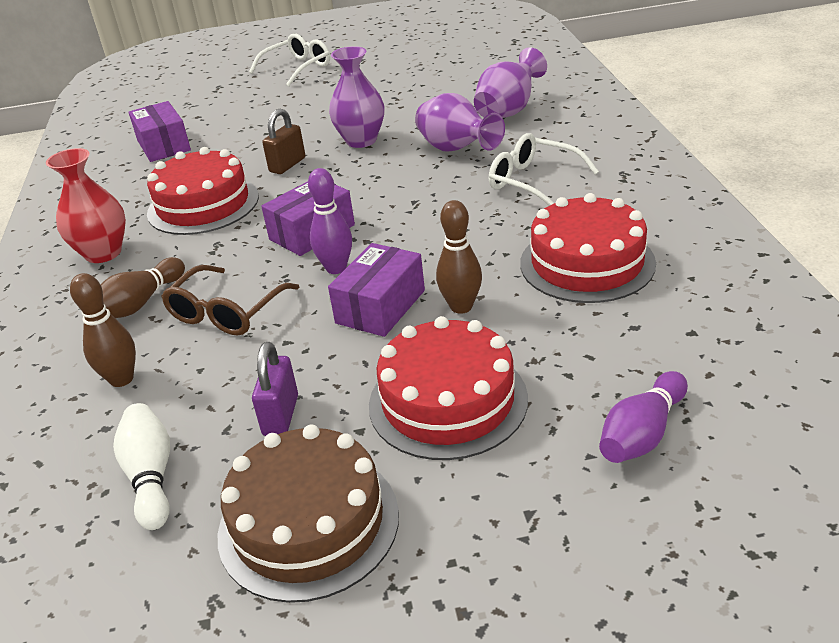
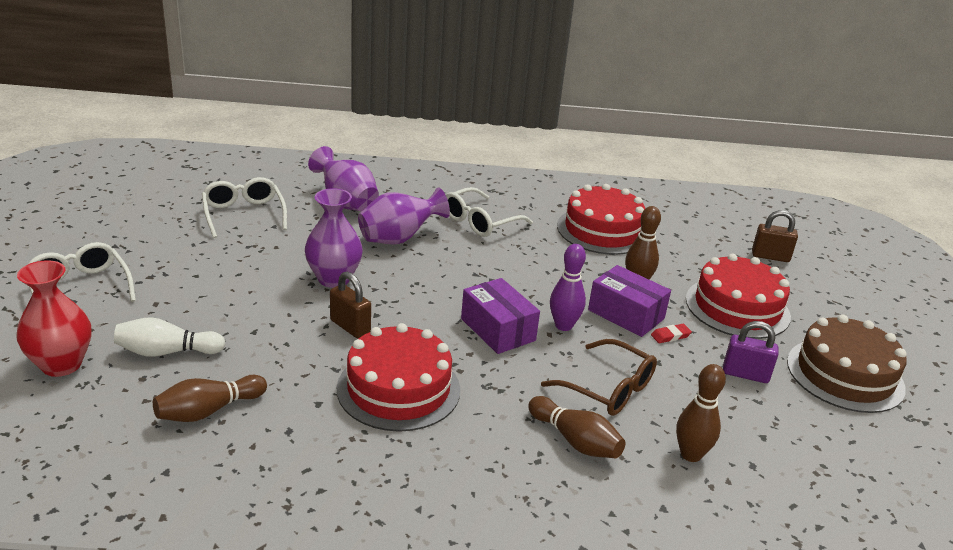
camera: 85 degrees left, 5 degrees down
(103, 253) = (462, 467): red vase -> red vase (61, 365)
(151, 476) = (807, 440): white bowling pin -> white bowling pin (167, 352)
(164, 145) = (209, 411): purple box -> brown bowling pin
(347, 345) = (670, 336): none -> red eraser
(446, 81) = (243, 214): none -> white glasses
(642, 434) = (770, 256): purple bowling pin -> brown padlock

